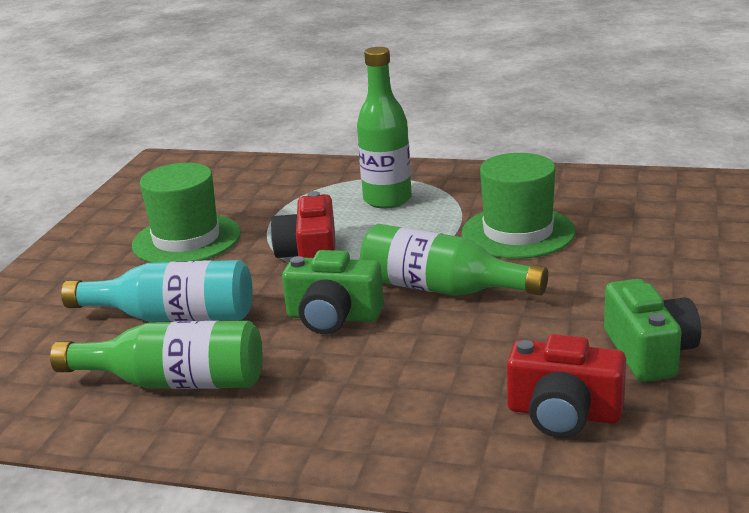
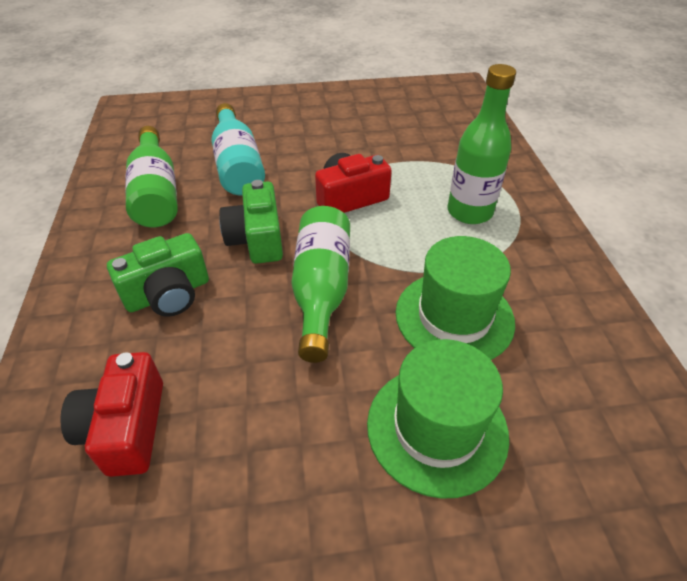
camera: 65 degrees right, 20 degrees up
(186, 239) = (346, 135): green hat -> green hat (437, 428)
(649, 352) = (243, 483): green camera -> green camera (168, 294)

